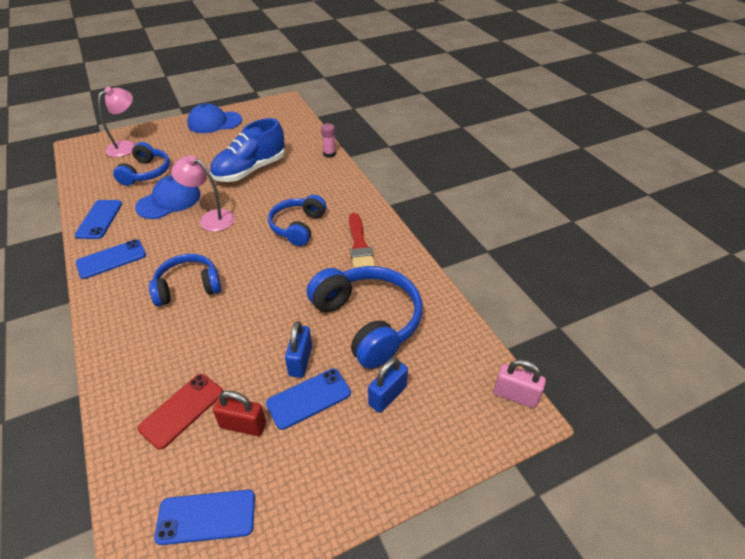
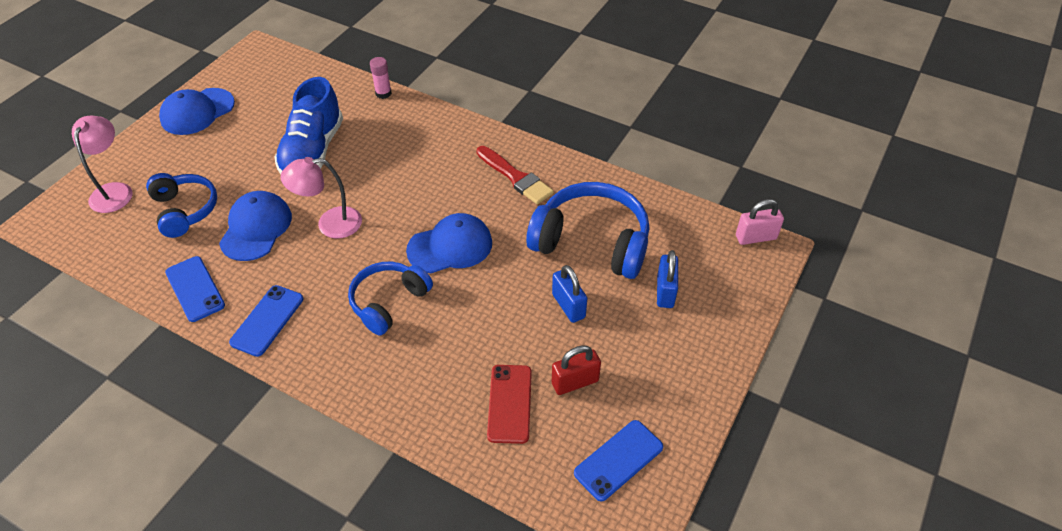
camera: 35 degrees left, 5 degrees up
(265, 271) = (450, 246): none -> blue cap
(298, 227) = (434, 187): blue headphones -> none
(309, 398) = (606, 330): blue phone -> none

